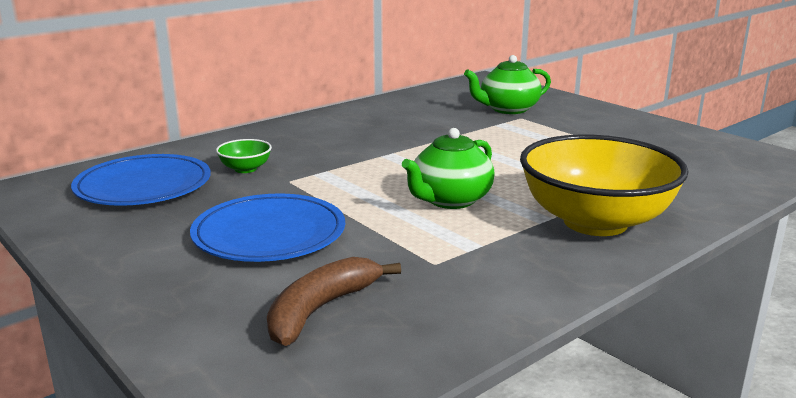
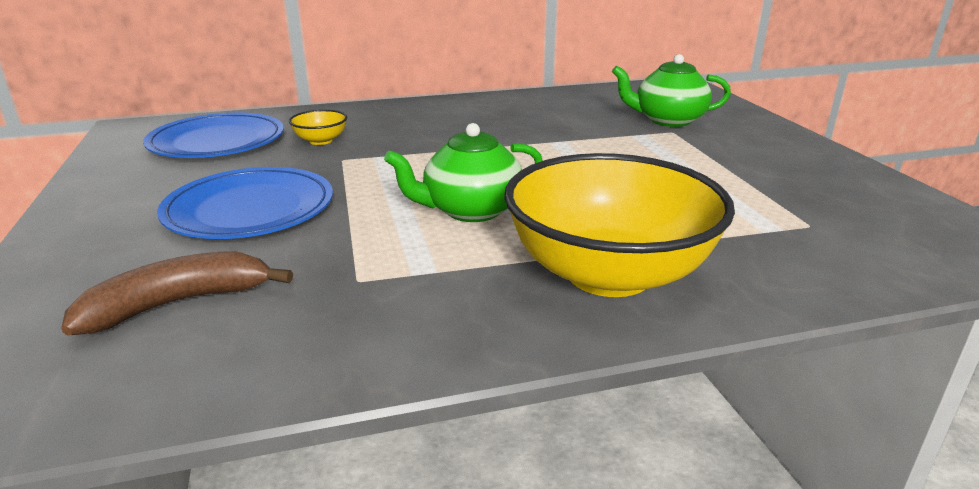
camera: 25 degrees right, 5 degrees up
(245, 169) = (321, 141): green bowl -> yellow bowl

